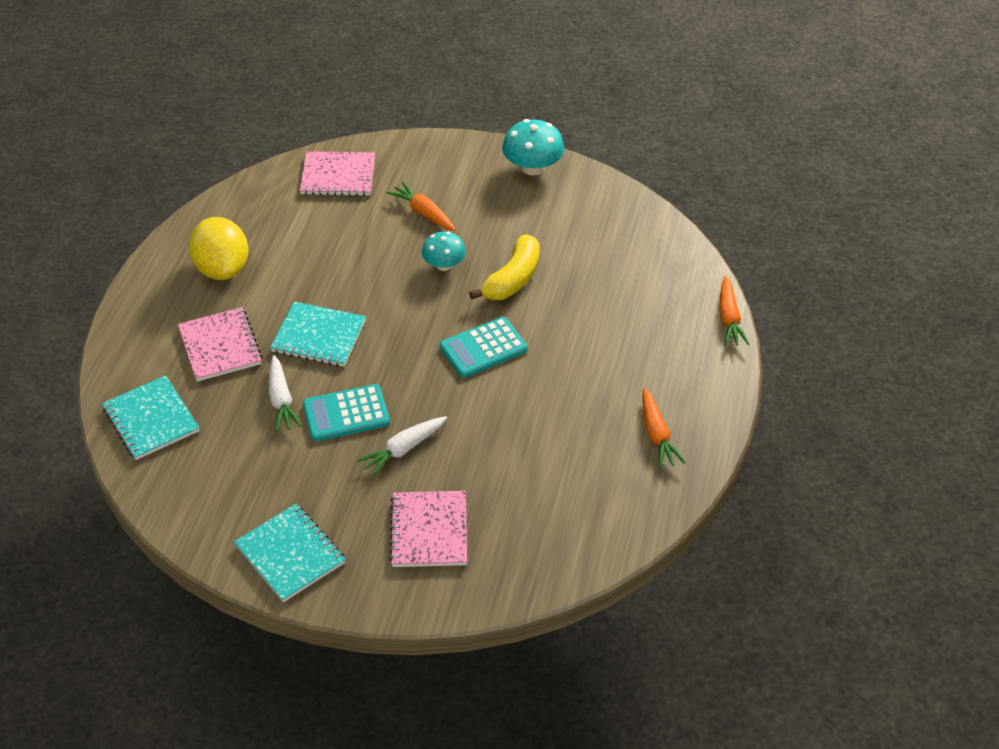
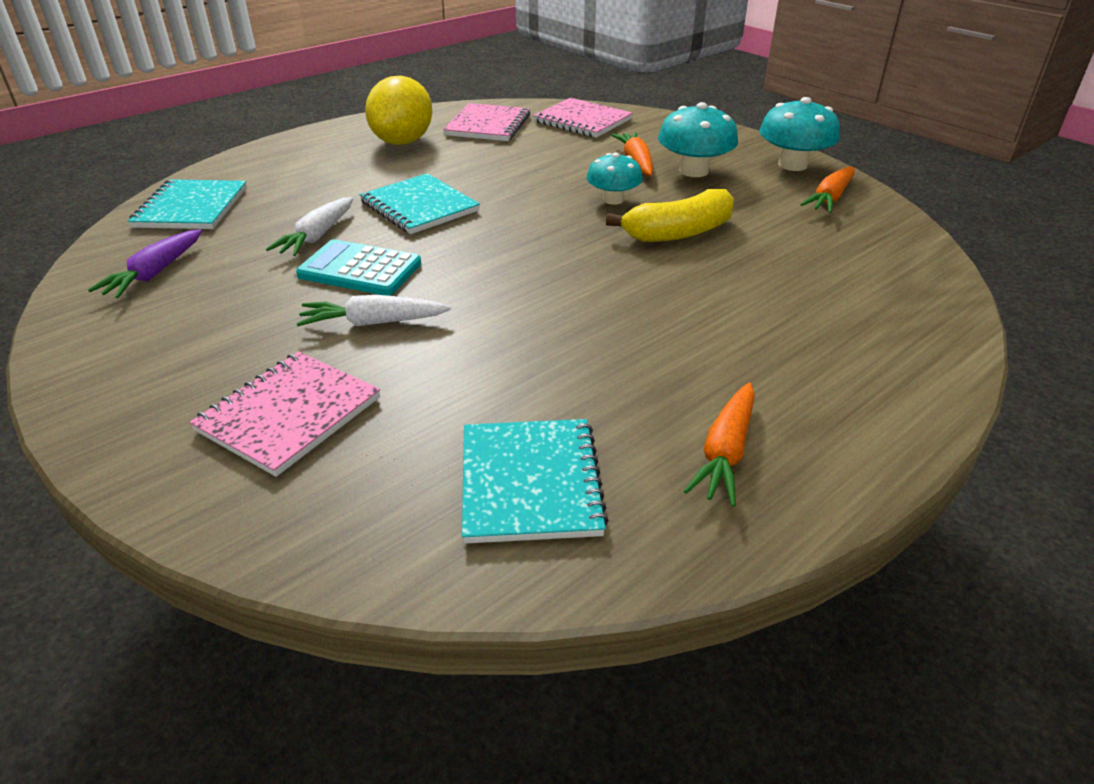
camera: 35 degrees right, 10 degrees down
(214, 487) = (155, 273): none -> purple carrot
(220, 346) = (325, 184): pink notebook -> pink notebook (488, 125)
(290, 554) = (121, 361): turquoise notebook -> turquoise notebook (530, 482)
(472, 206) = (693, 171): none -> turquoise mushroom
(483, 348) = (577, 273): turquoise calculator -> none
(729, 318) = (961, 366): orange carrot -> orange carrot (830, 198)

